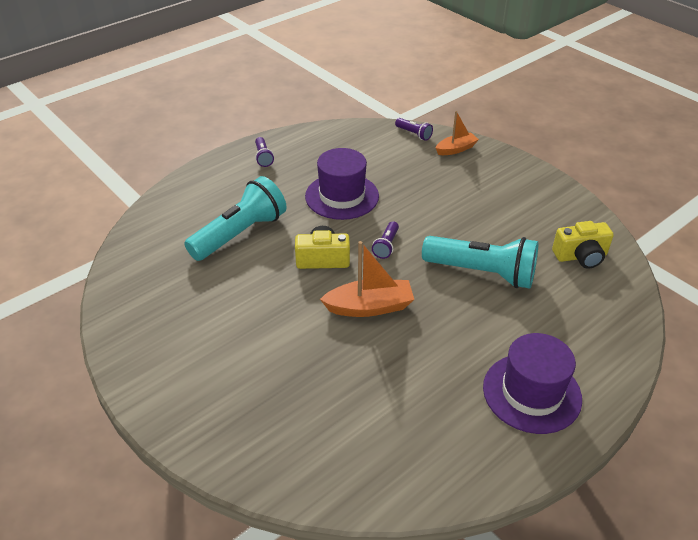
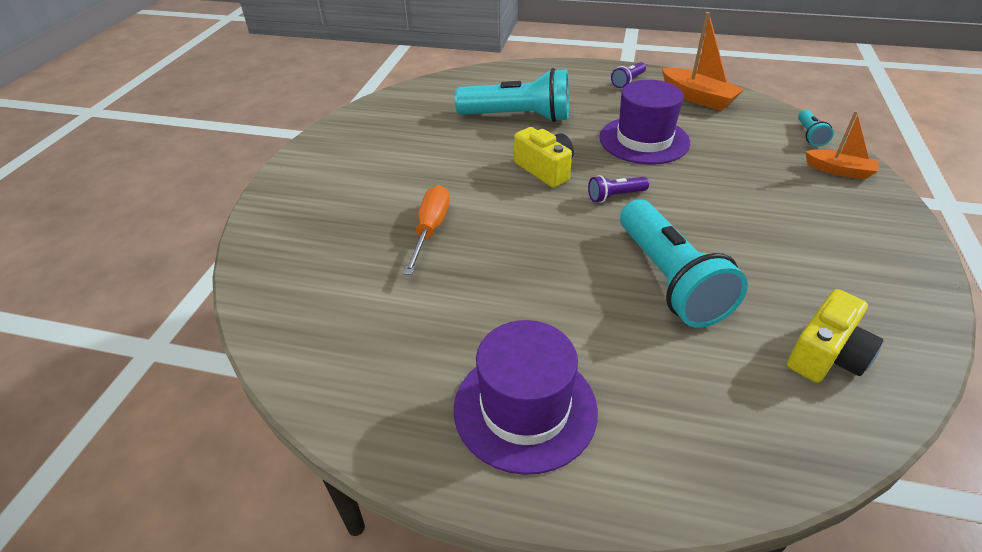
camera: 55 degrees right, 0 degrees up
(329, 353) = (430, 229): none -> orange screwdriver
(370, 307) = (517, 225): orange boat -> orange boat (698, 98)
(414, 134) = (810, 135): purple flashlight -> turquoise flashlight
(581, 256) = (826, 355): yellow camera -> yellow camera turned 90 degrees counterclockwise

